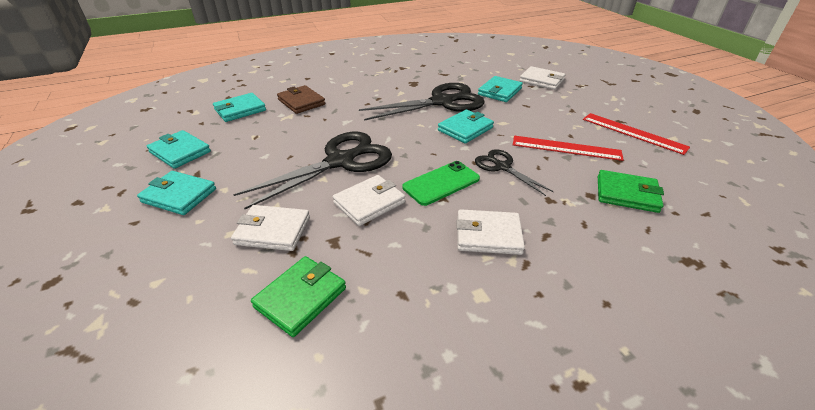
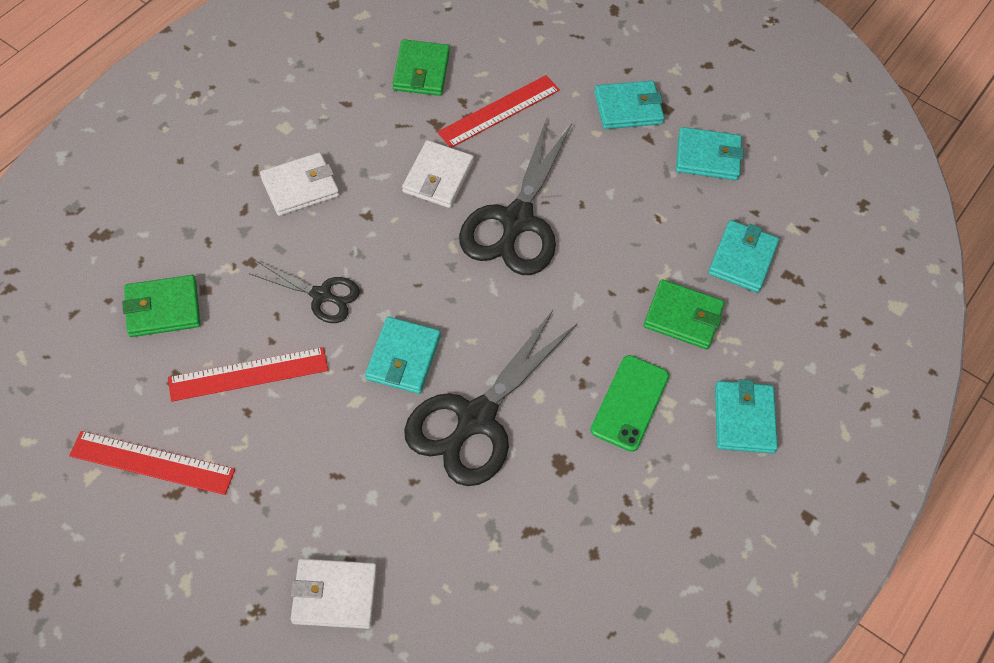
camera: 145 degrees right, 20 degrees up
(273, 231) = (499, 111): white wallet -> red ruler
(301, 102) = (683, 317): brown wallet -> green wallet
(441, 183) = (380, 236): green phone -> green phone (629, 403)
(499, 92) = (397, 505): turquoise wallet -> turquoise wallet (744, 419)

